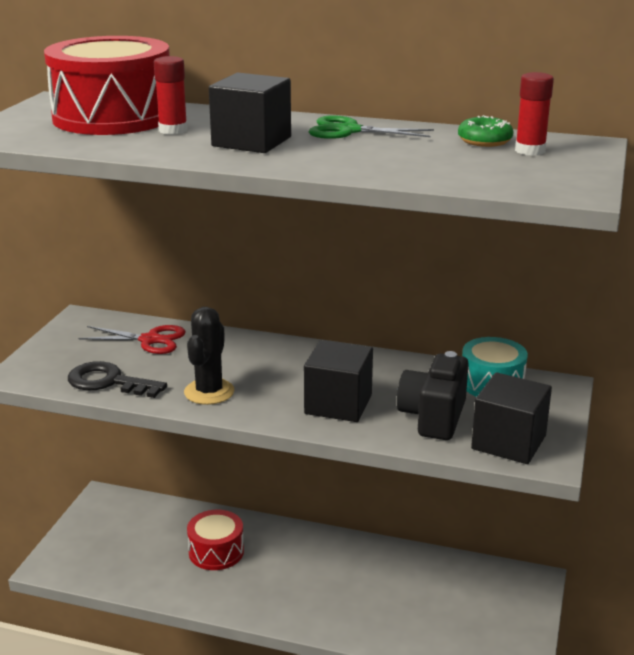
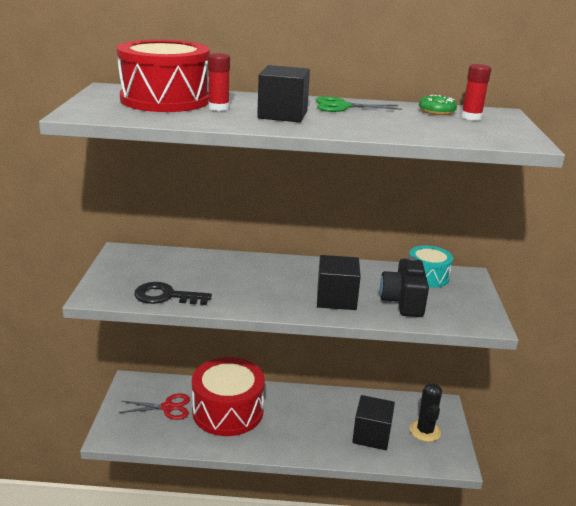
camera: 15 degrees left, 0 degrees up
(150, 340) = (180, 264): red scissors -> red scissors (167, 407)
(209, 392) = (243, 297): black cactus -> black cactus (425, 431)
(216, 552) = (228, 411): red drum -> red drum, size x1.81
(508, 442) = (459, 315): black cube -> black cube (371, 435)

